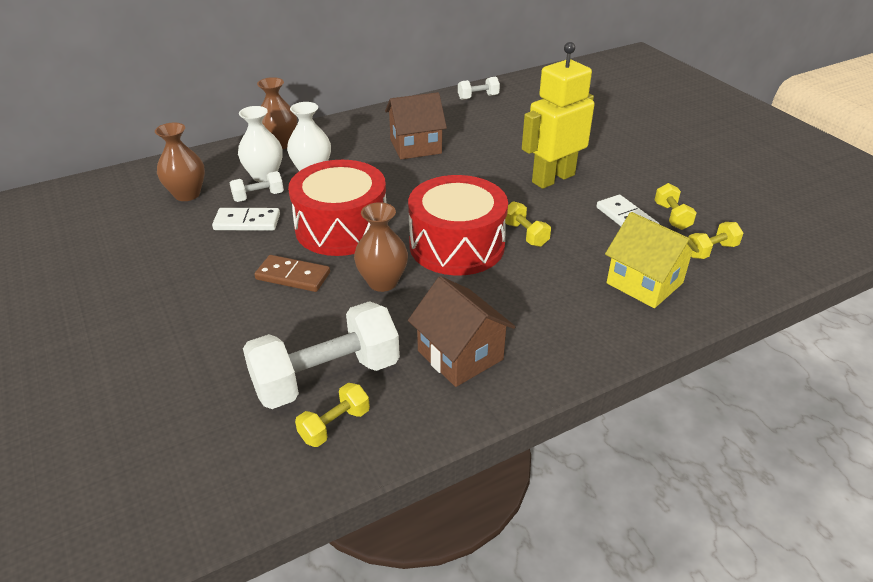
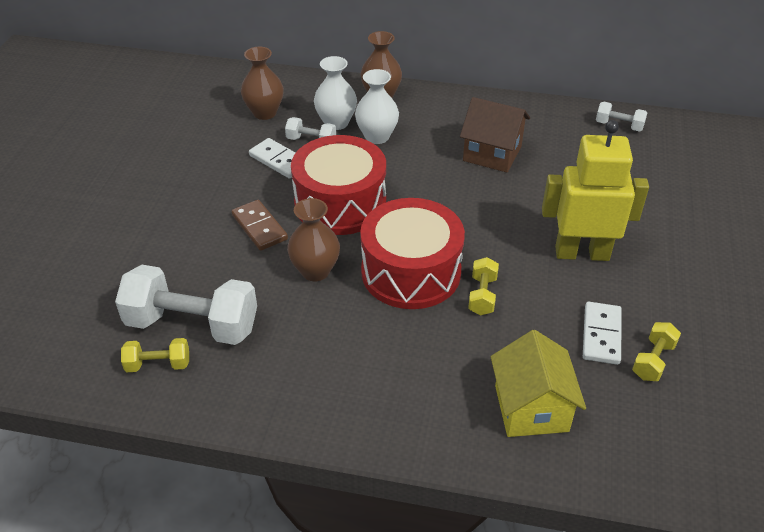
camera: 40 degrees right, 5 degrees up
(460, 355) = (298, 369): brown house -> none
(711, 251) = (644, 419): yellow dumbbell -> none

